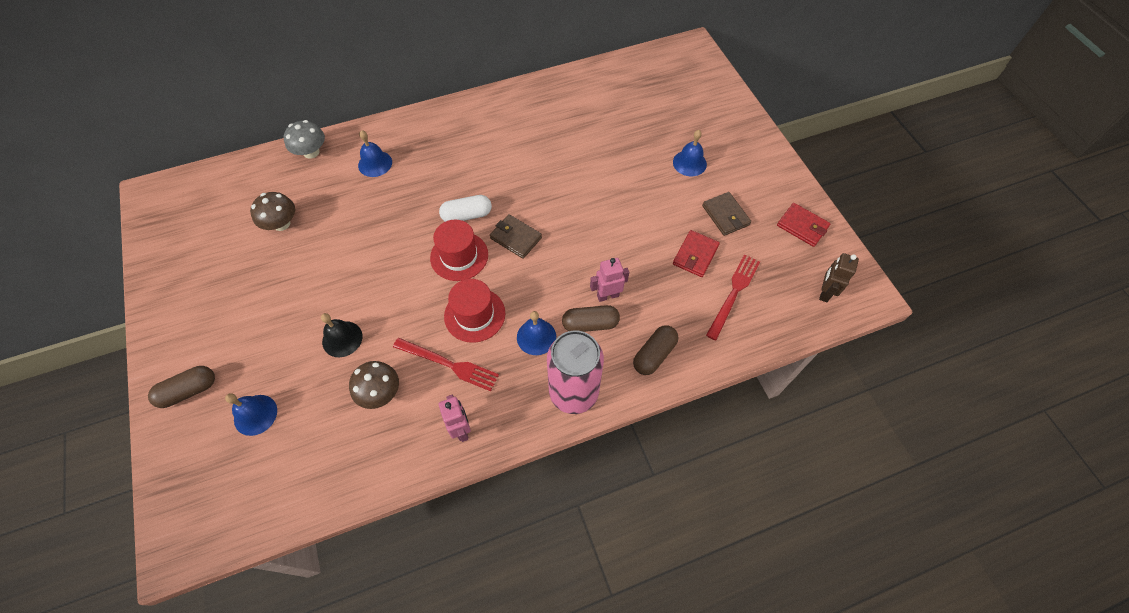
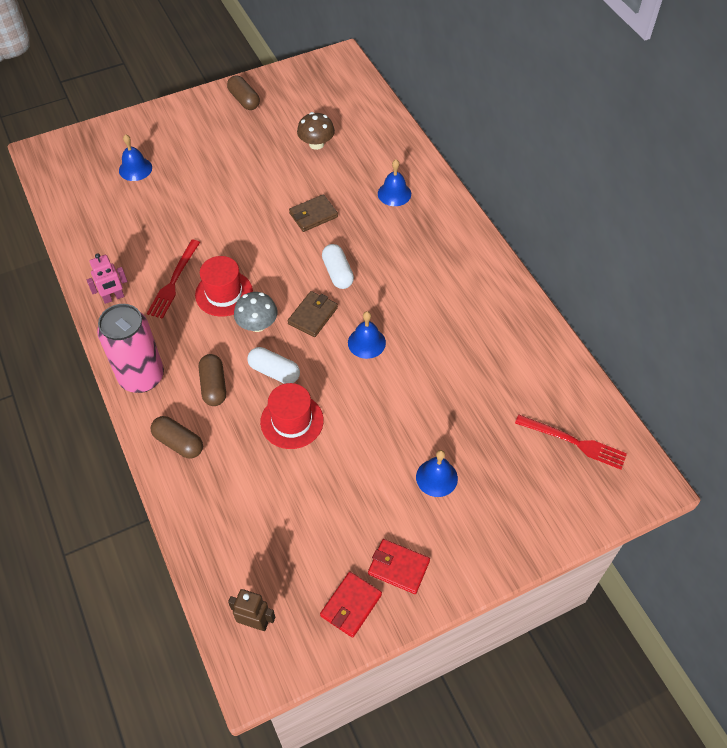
camera: 85 degrees right, 5 degrees down
(189, 391) = (157, 128): brown capsule -> brown capsule (244, 100)
(311, 152) = (401, 146): grey mushroom -> grey mushroom (257, 324)
(342, 339) = (200, 206): black bell -> none
(380, 392) = (149, 239): brown mushroom -> none
(459, 256) = (288, 273): red hat -> red hat (292, 421)
(536, 337) = (200, 343): blue bell -> blue bell (366, 342)
(578, 272) = (274, 372): none -> white capsule
(607, 295) = (246, 399): pink robot -> none
(695, 255) = (301, 482): red wallet -> red wallet (398, 567)
(725, 215) = (360, 516): brown wallet -> brown wallet (313, 215)
(733, 293) = (251, 521): red fork -> red fork (574, 442)

